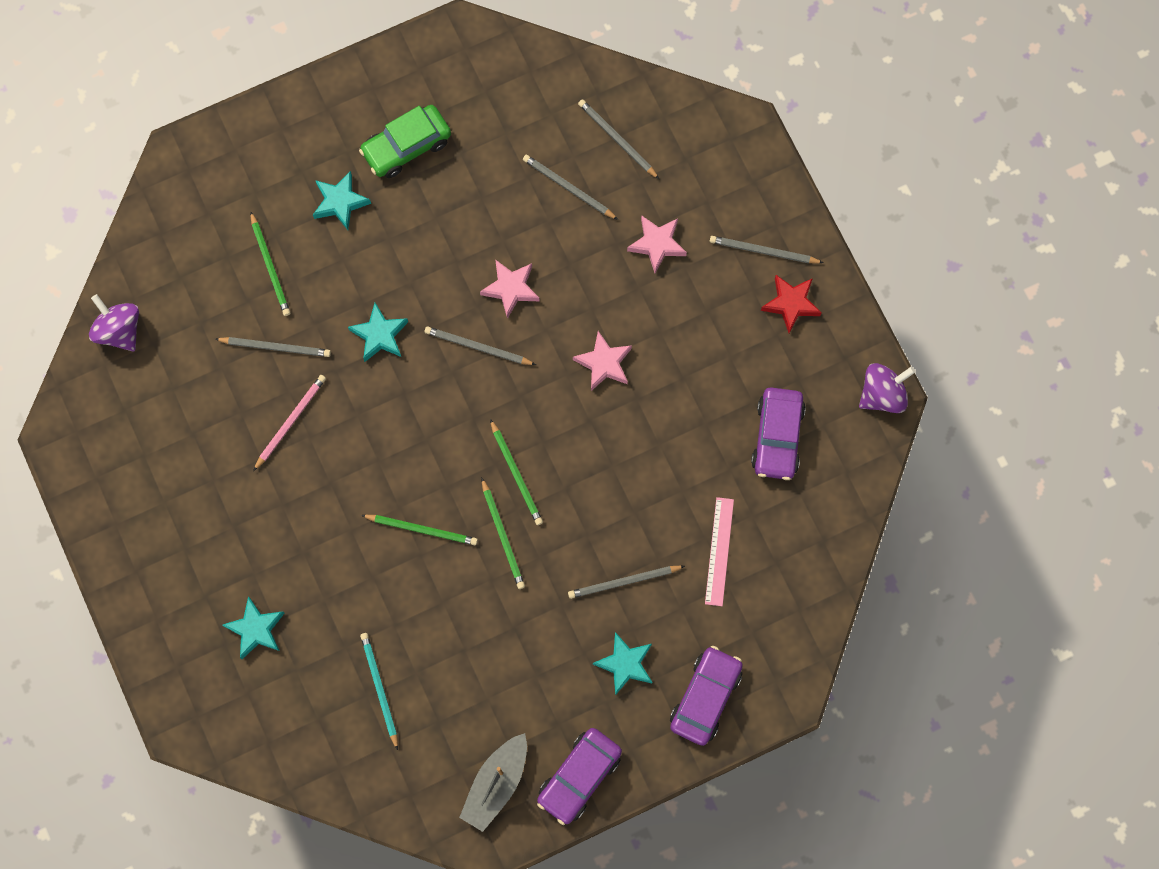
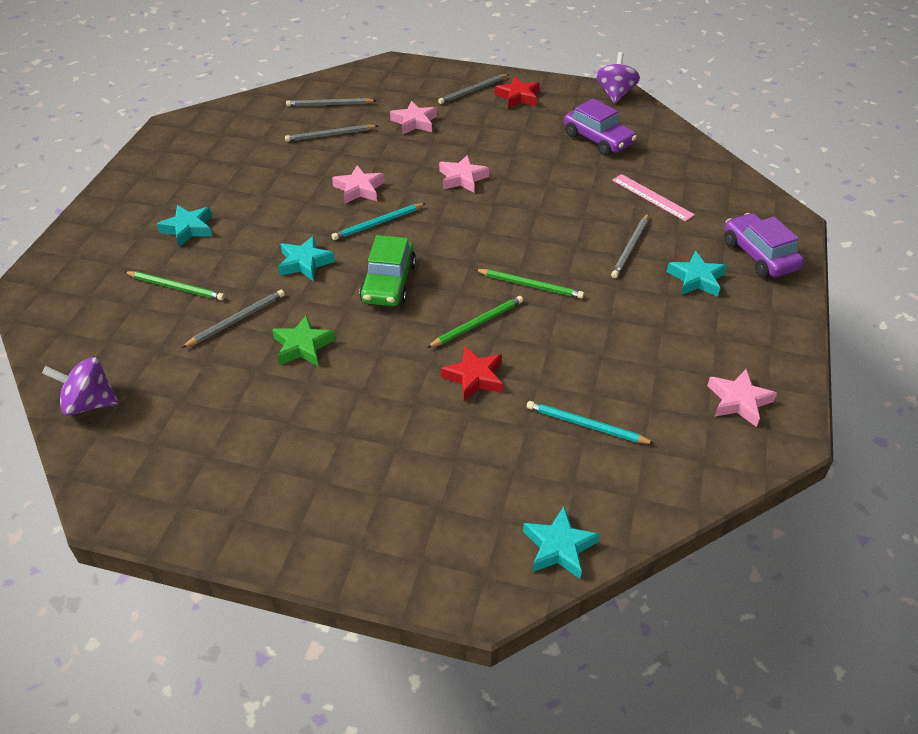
camera: 50 degrees left, 30 degrees down
(256, 629) = (448, 476): turquoise star -> turquoise star (559, 547)
(290, 421) = (303, 346): pink pencil -> green star
(362, 573) = (474, 377): none -> red star
(406, 146) = (201, 181): green car -> green car (388, 283)
(477, 347) = (378, 223): grey pencil -> turquoise pencil
(496, 784) = (738, 401): grey boat -> pink star
(516, 474) = (492, 254): green pencil -> none
(579, 777) = (772, 350): purple car -> none

